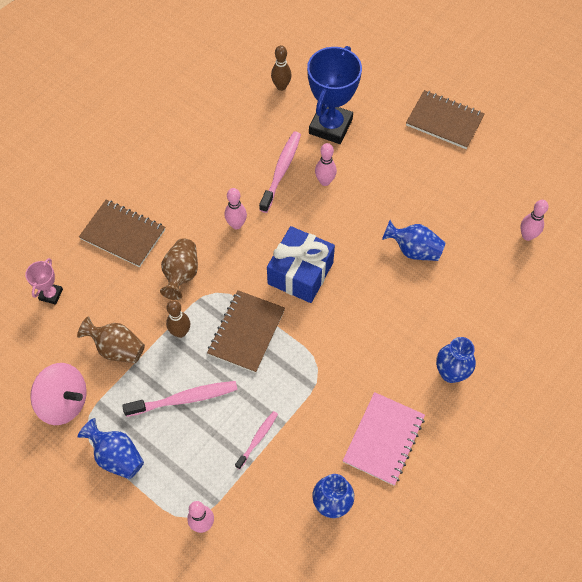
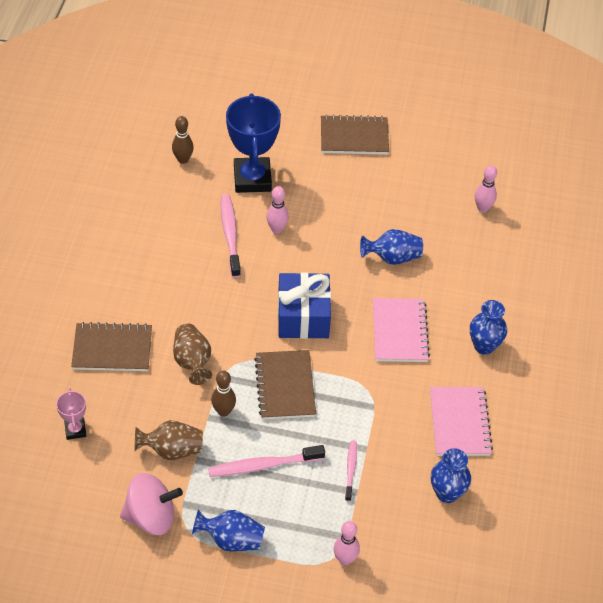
camera: 30 degrees left, 10 degrees down
(184, 399) = (263, 465): pink toothbrush -> pink toothbrush turned 150 degrees counterclockwise
(236, 224) = (217, 298): pink bowling pin -> none
(379, 324) = (399, 332): none -> pink notebook

